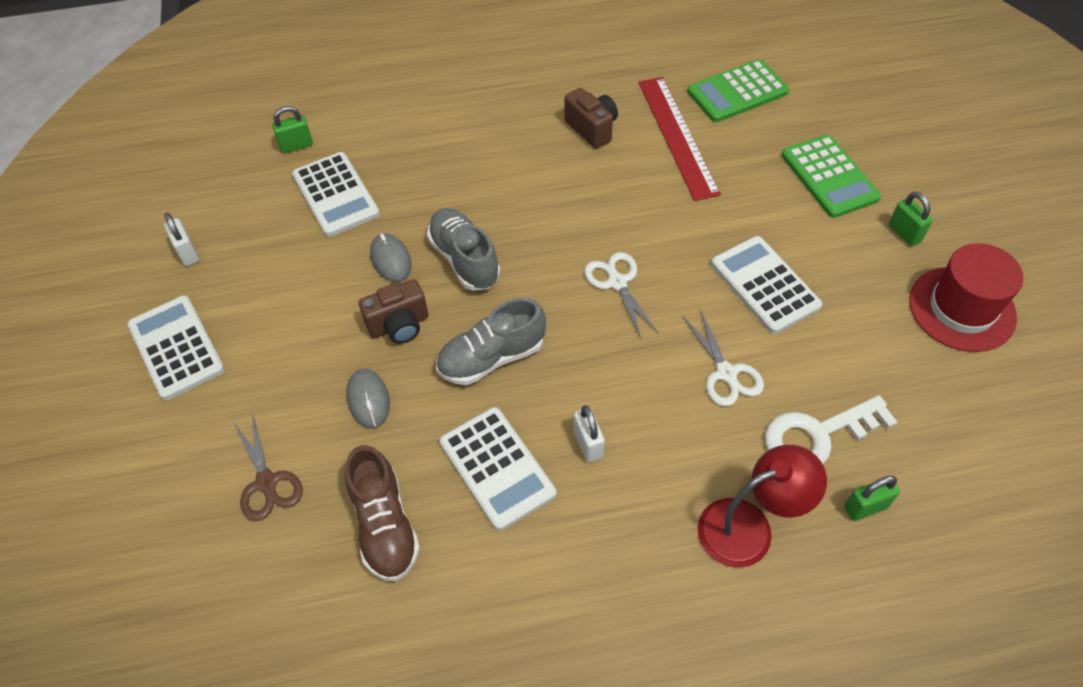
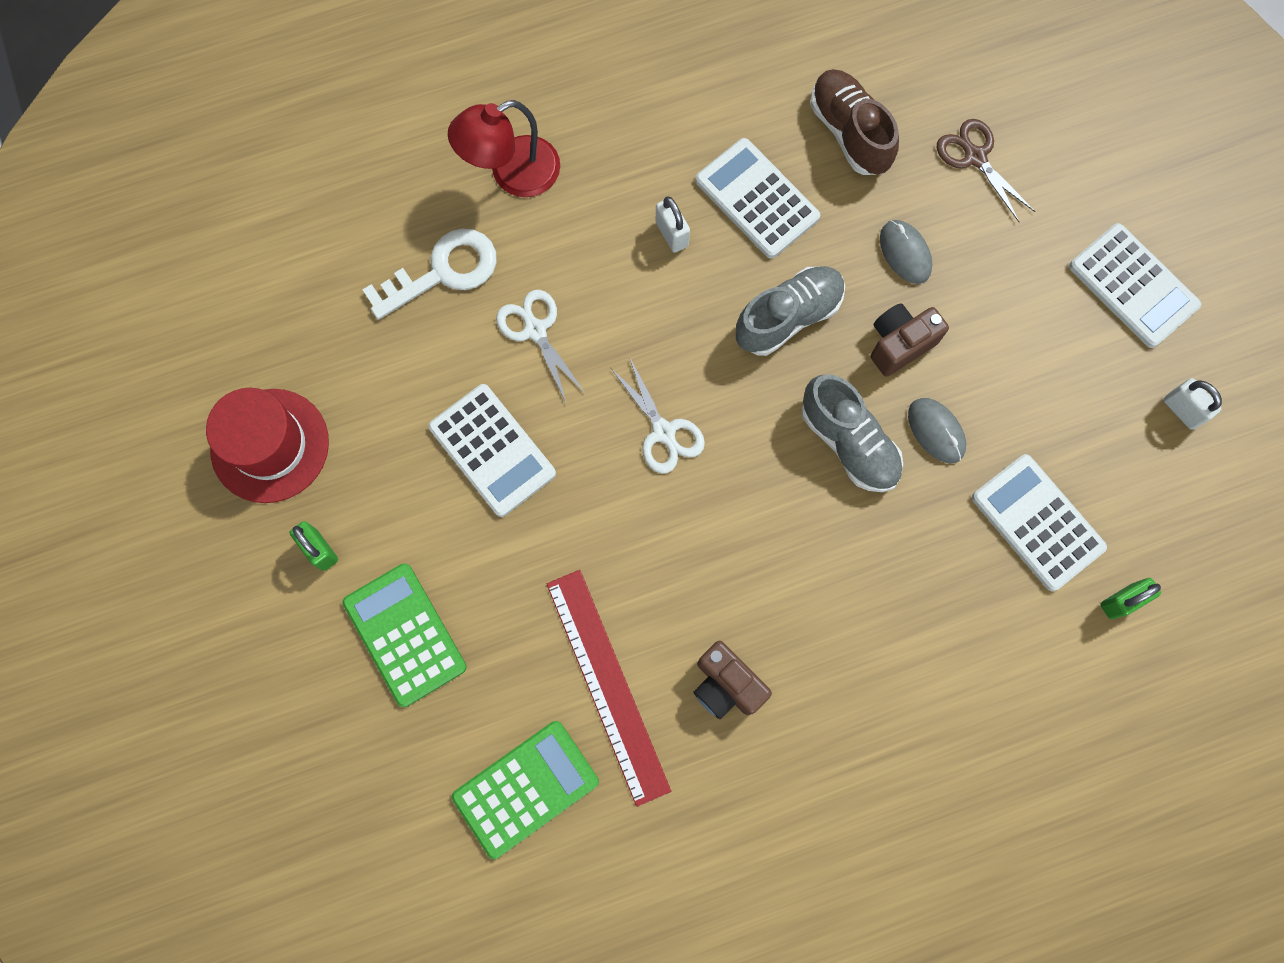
camera: 170 degrees right, 20 degrees up
(865, 507) = (402, 205): green padlock -> none

